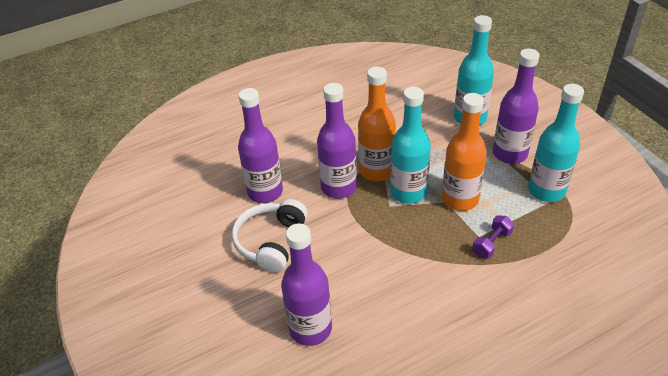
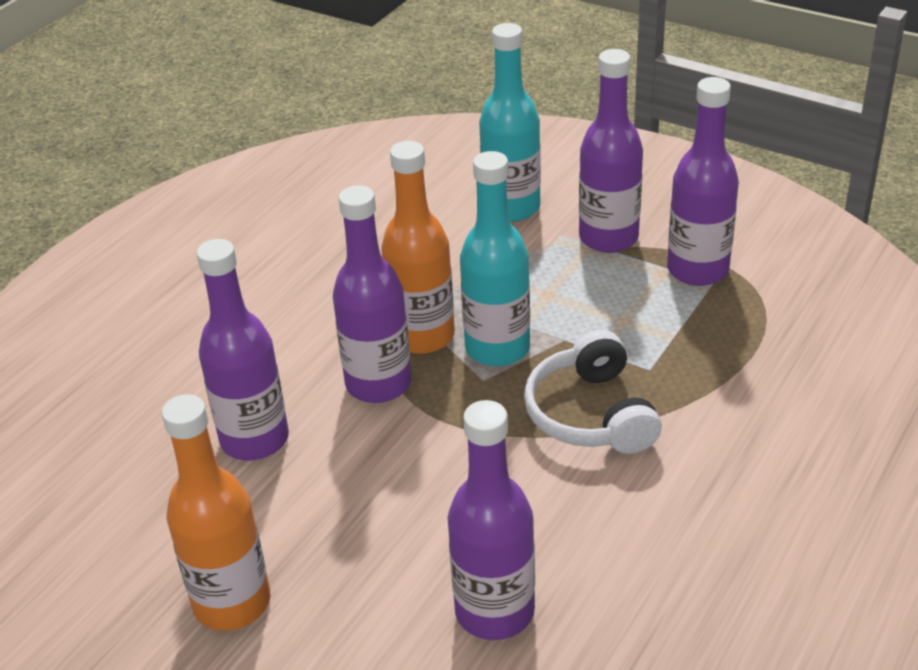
camera: 30 degrees left, 5 degrees down
(271, 242) = (326, 512): white headphones -> white headphones (591, 414)
(460, 199) = (583, 328): orange bottle -> orange bottle (232, 602)
(491, 243) = (675, 372): purple dumbbell -> none
(546, 191) = (697, 270): turquoise bottle -> purple bottle

